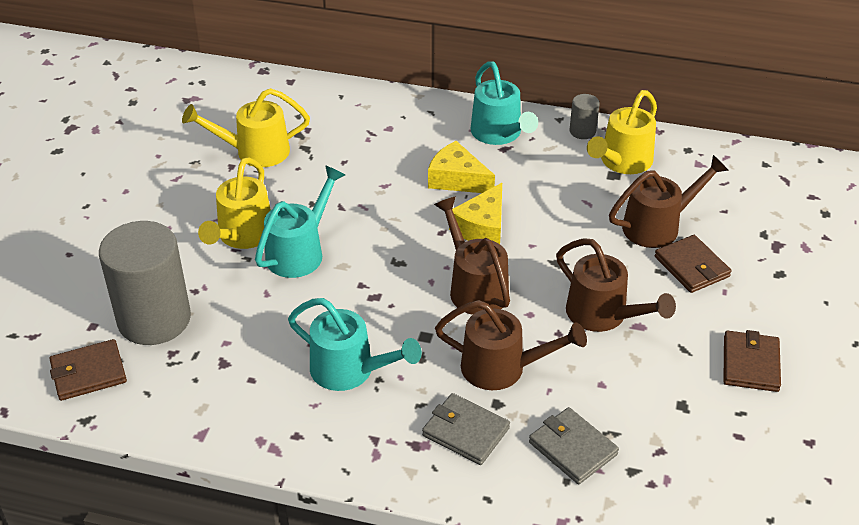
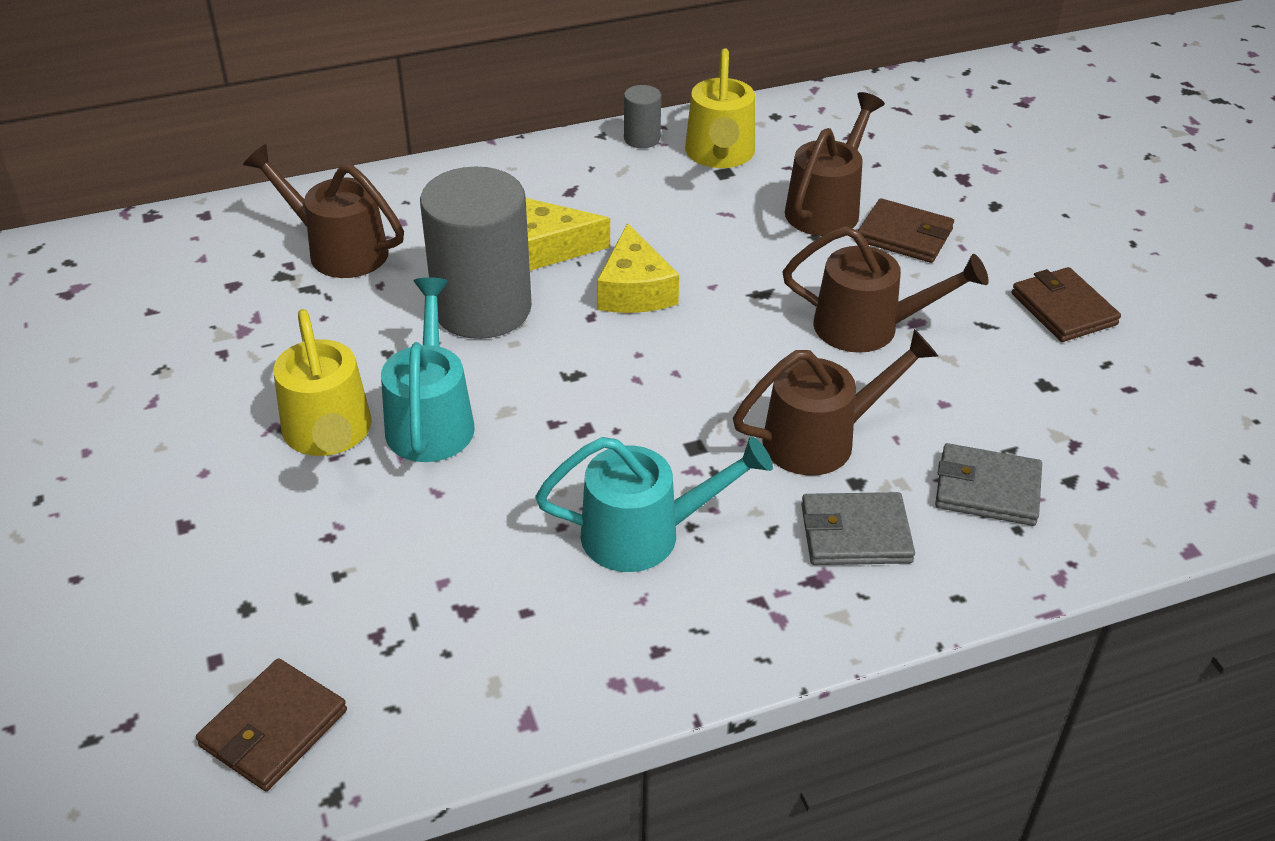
camera: 35 degrees left, 0 degrees up
(154, 319) = (305, 603): grey cylinder -> grey cylinder (482, 308)
(254, 152) = (239, 322): yellow watering can -> none
(474, 287) = (695, 362): brown watering can -> brown watering can (338, 249)
(499, 134) = (548, 178): turquoise watering can -> none

